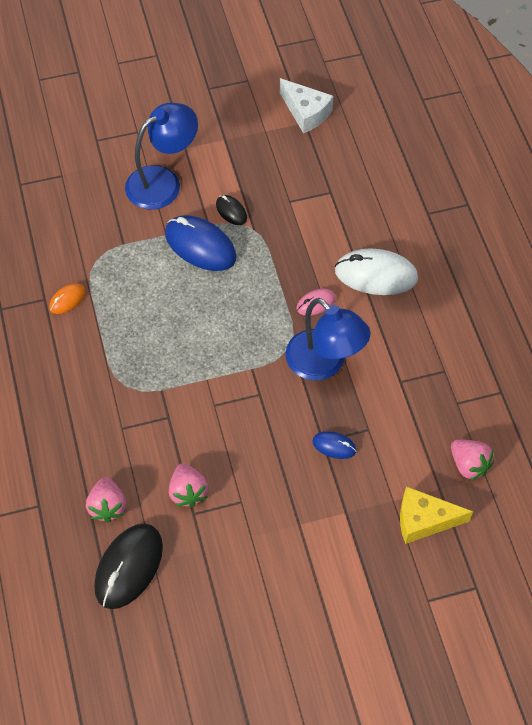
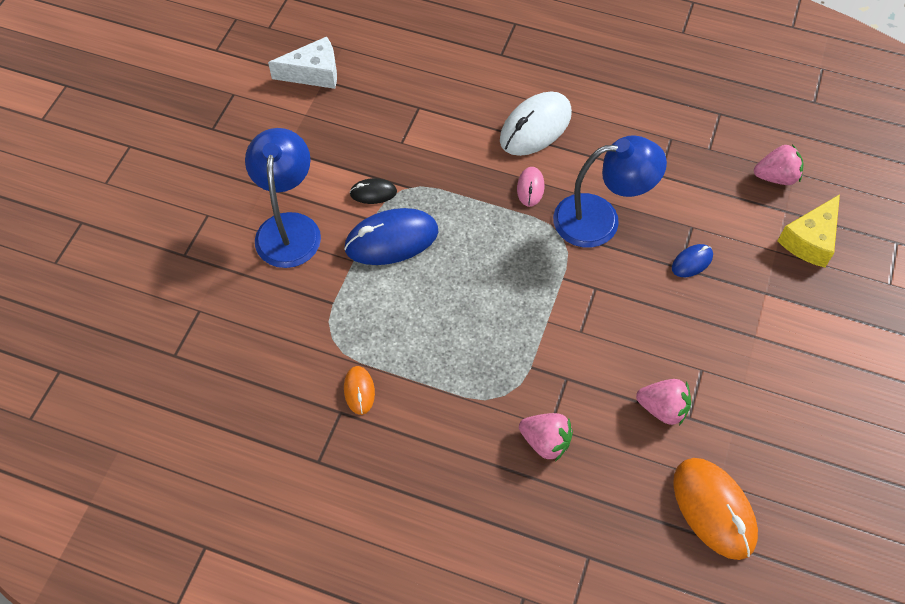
camera: 55 degrees left, 0 degrees up
(107, 506) = (632, 490): pink strawberry -> pink strawberry (545, 442)
(129, 567) = (713, 509): black mouse -> orange mouse

